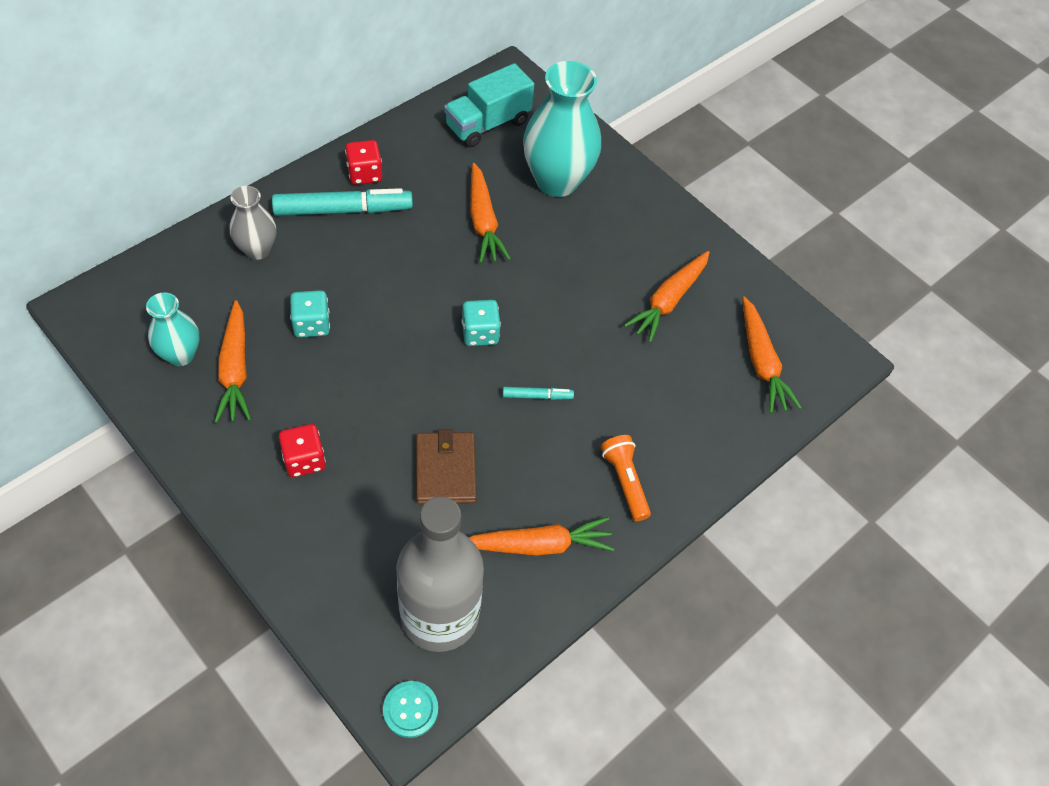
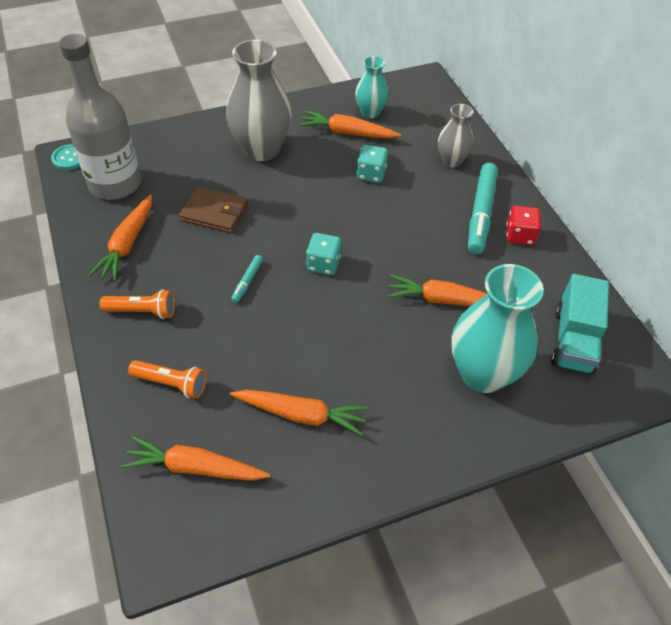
camera: 115 degrees right, 5 degrees down
(304, 460) = (261, 149): red dice -> grey vase
(487, 124) = (573, 340): turquoise truck -> turquoise truck turned 150 degrees counterclockwise
(668, 301) = (301, 414): orange carrot -> orange carrot turned 135 degrees clockwise
(694, 415) = (171, 384): none -> orange flashlight

